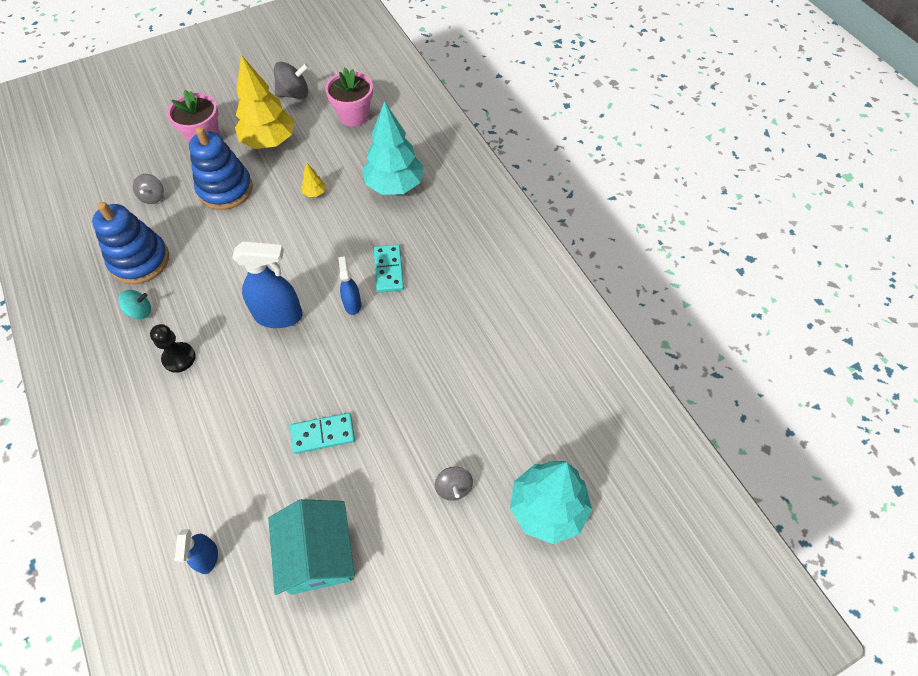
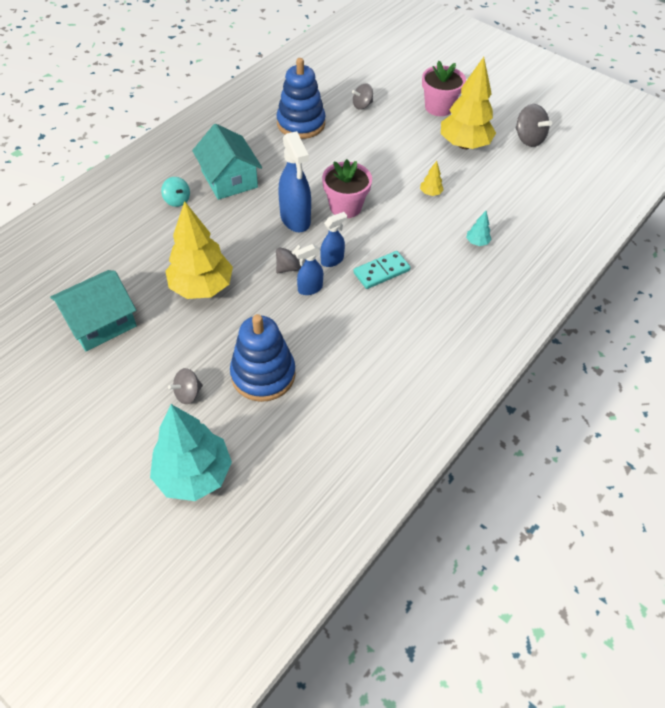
camera: 65 degrees right, 5 degrees down
(140, 311) = (257, 142): turquoise spinning top -> turquoise spinning top (177, 200)
(179, 358) = (229, 179): black pawn -> turquoise house
(207, 557) = (79, 260): blue spray bottle -> blue spray bottle (310, 289)
(225, 189) = (396, 140): blue stacking toy -> blue stacking toy (263, 374)
(323, 434) = (202, 287): turquoise domino -> yellow tree
(340, 345) = (288, 267): none -> grey spinning top
(353, 115) = (536, 185): pink flower pot -> pink flower pot (345, 207)
(394, 185) = (477, 242): turquoise tree -> turquoise tree, size x0.40

